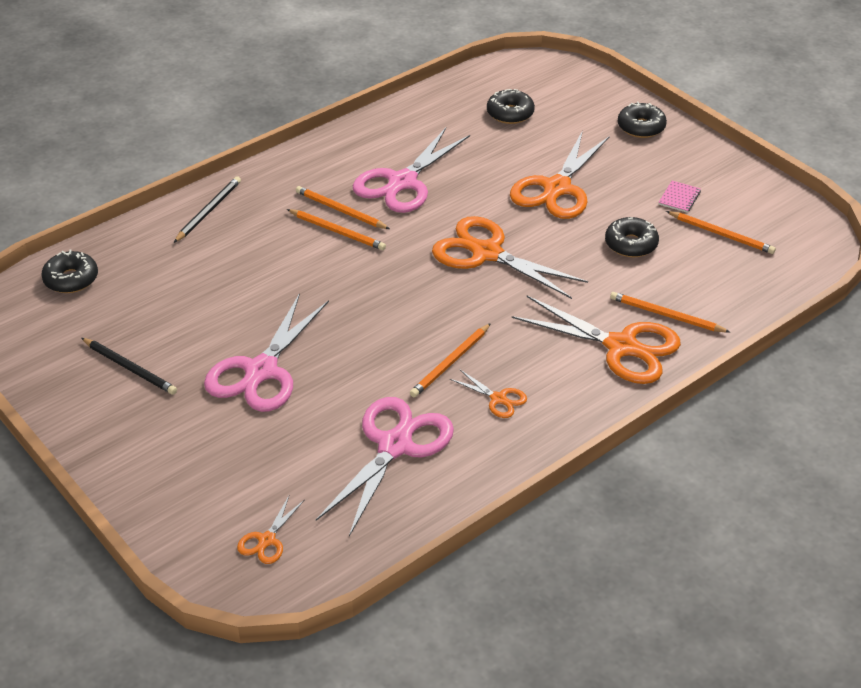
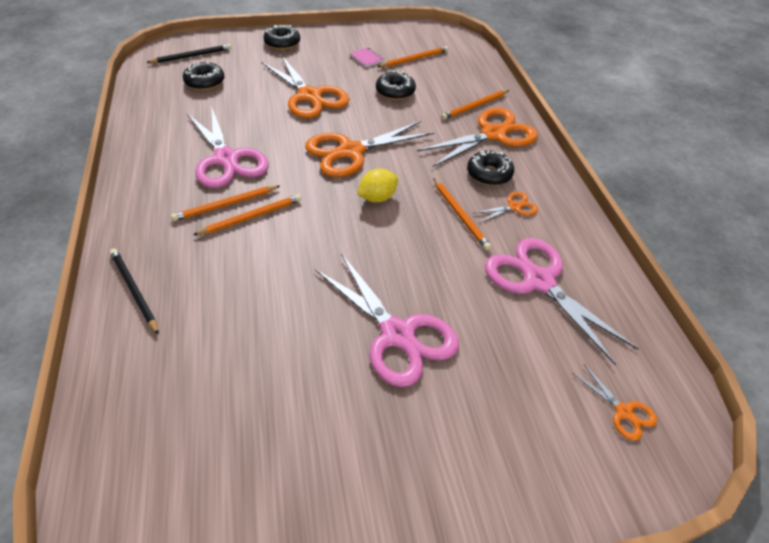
camera: 65 degrees left, 5 degrees up
(71, 279) = (126, 455): black donut -> black donut (489, 174)
(130, 368) = (322, 445): black pencil -> black pencil (192, 56)
(429, 297) = (377, 198): none -> yellow lemon

